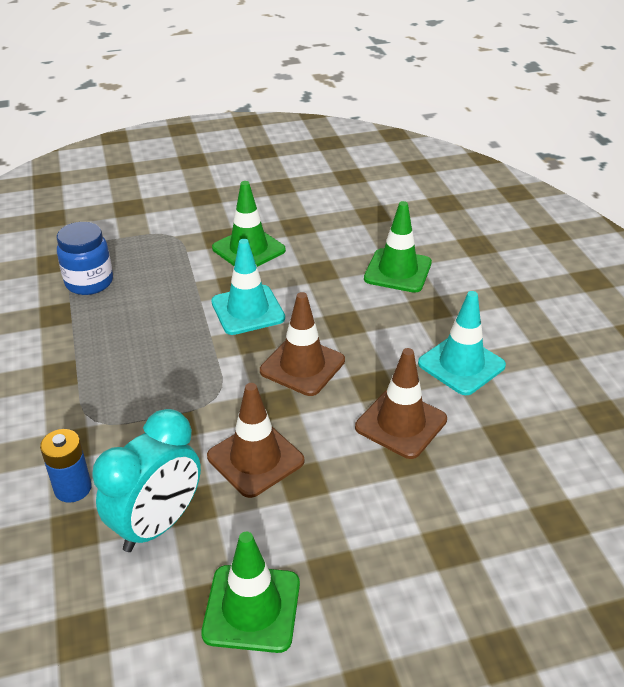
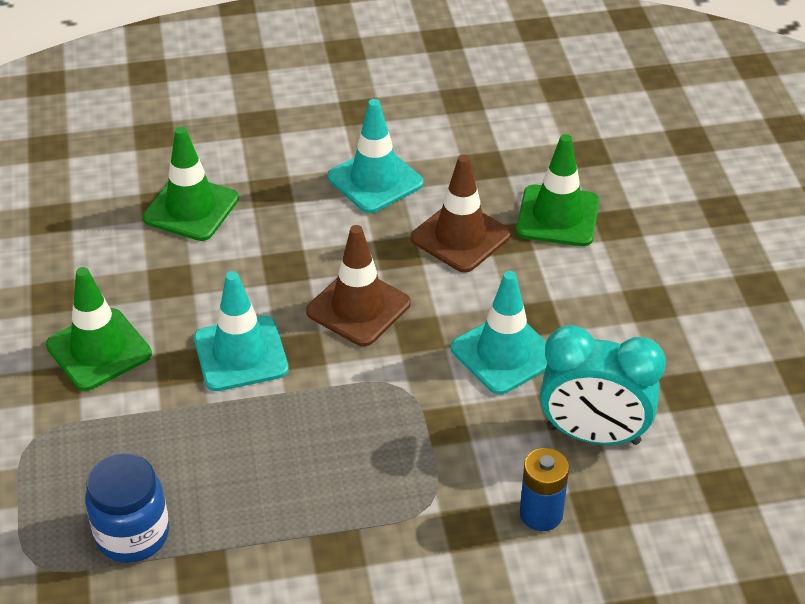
camera: 85 degrees left, 5 degrees up
(157, 524) = (593, 434): turquoise clock -> turquoise clock turned 150 degrees clockwise
(252, 608) = (690, 361): green traffic cone -> green traffic cone (557, 216)
(255, 459) = (504, 353): brown traffic cone -> turquoise traffic cone

